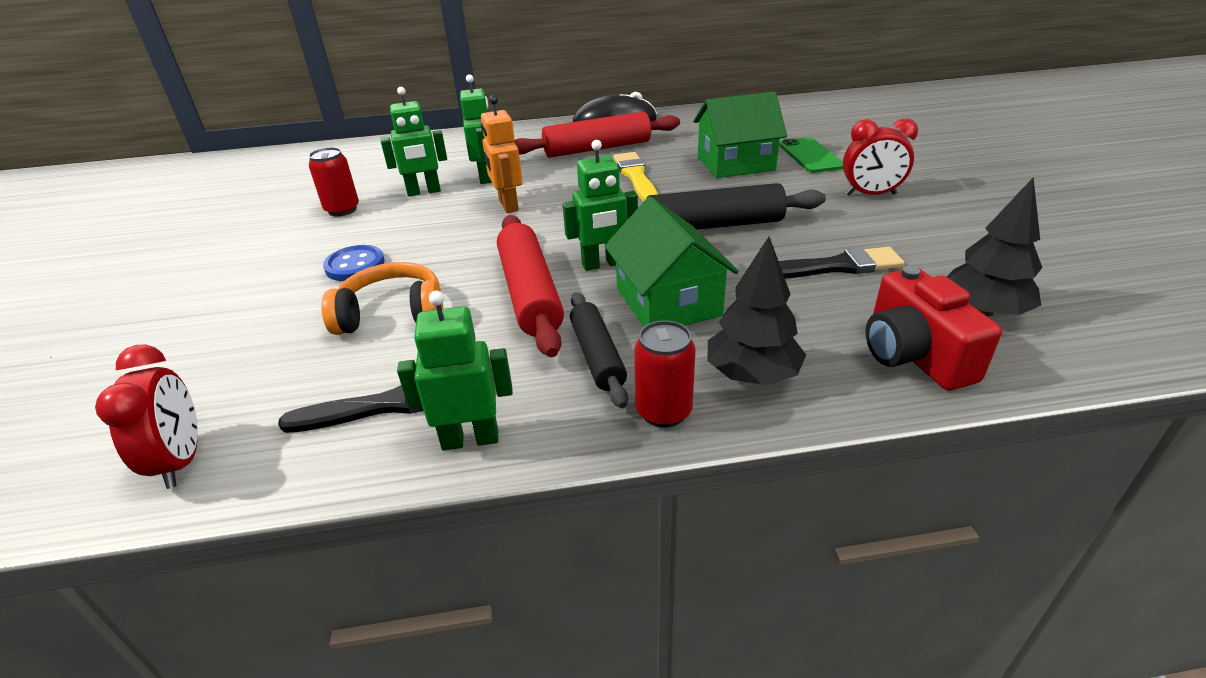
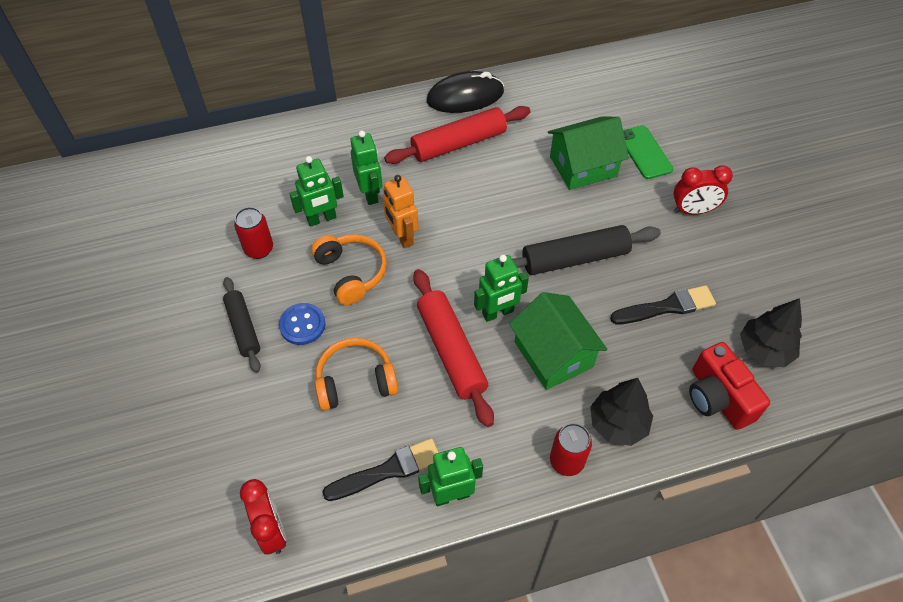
camera: 10 degrees left, 20 degrees up
(436, 229) = (351, 273): none -> orange headphones
(597, 356) = (514, 414): black rolling pin -> black rolling pin (243, 328)
(635, 176) = (501, 189): yellow brush -> none

